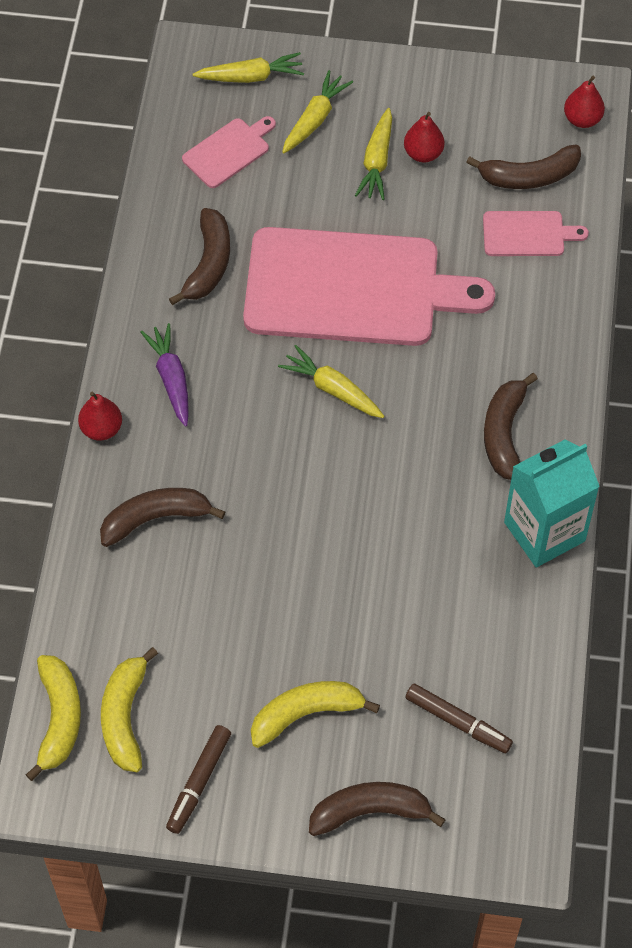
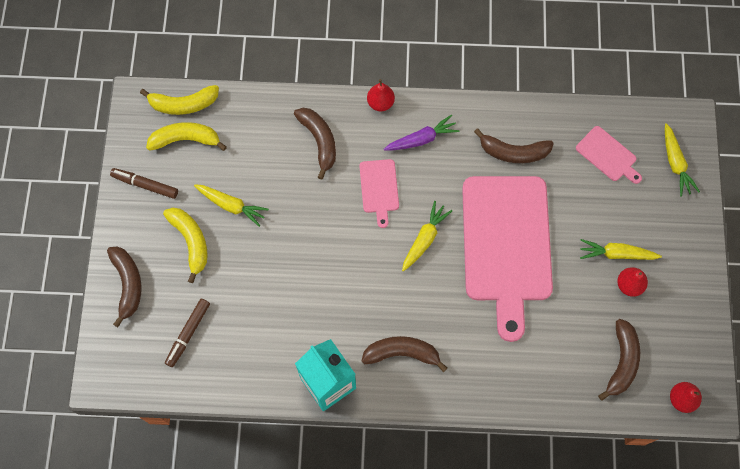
camera: 85 degrees right, 10 degrees up
(315, 119) = (646, 209): yellow carrot -> yellow carrot (231, 205)
(528, 234) = (570, 362): pink cutting board -> pink cutting board (379, 189)
(529, 176) = (621, 361): brown banana -> brown banana turned 150 degrees counterclockwise

